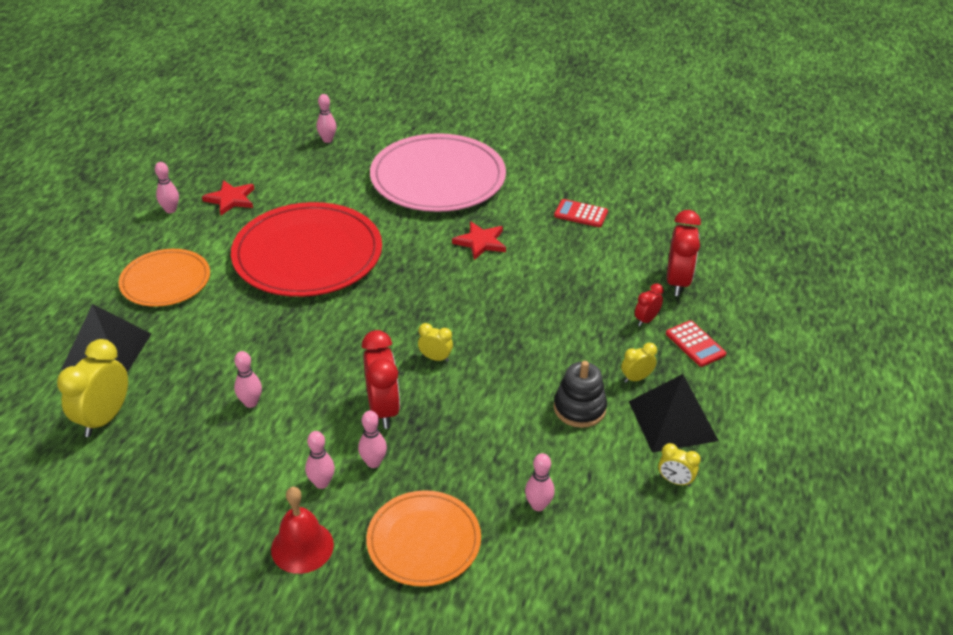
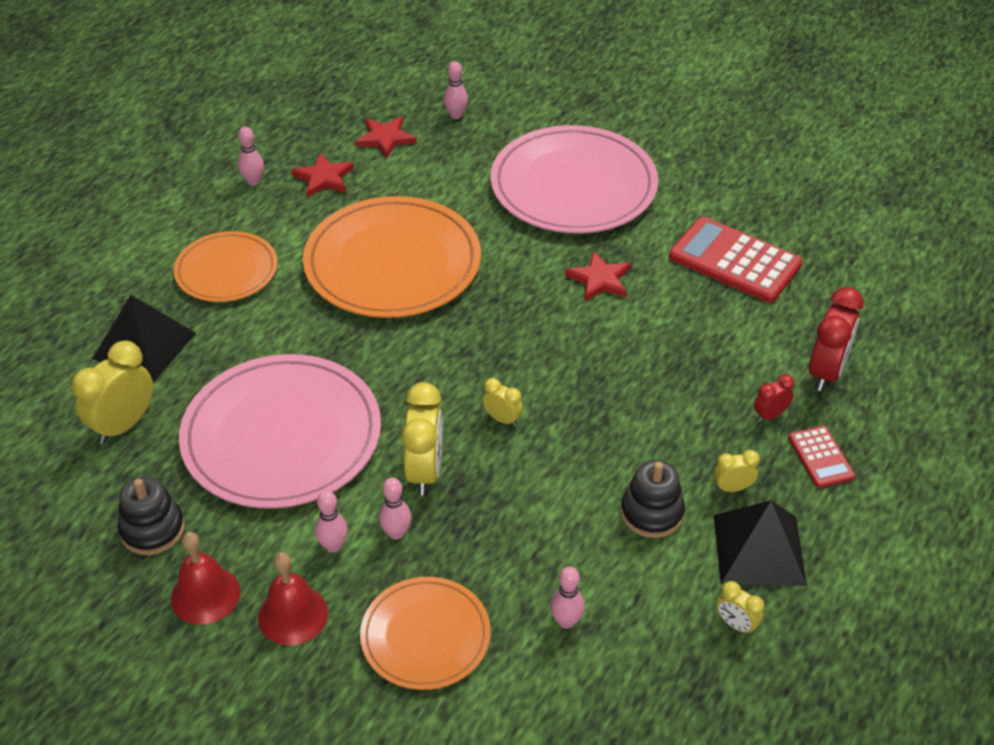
camera: 15 degrees right, 5 degrees up
(154, 500) = (152, 529): none -> black stacking toy
(218, 545) = (205, 595): none -> red bell
(251, 403) = (282, 436): pink bowling pin -> pink plate
(274, 164) = (385, 138): none -> red star
(308, 254) = (392, 263): red plate -> orange plate
(383, 409) = (425, 471): red clock -> yellow clock
(581, 214) = (735, 261): red calculator -> red calculator, size x1.91

